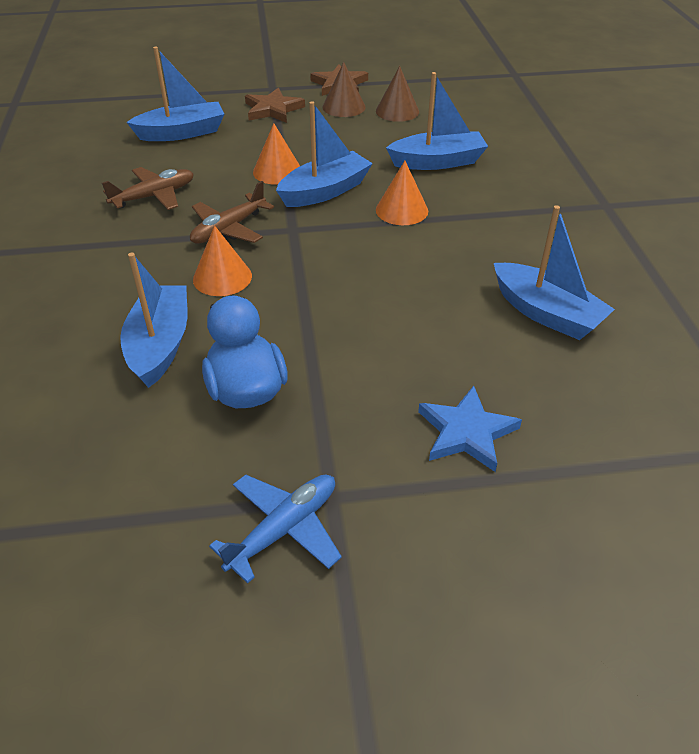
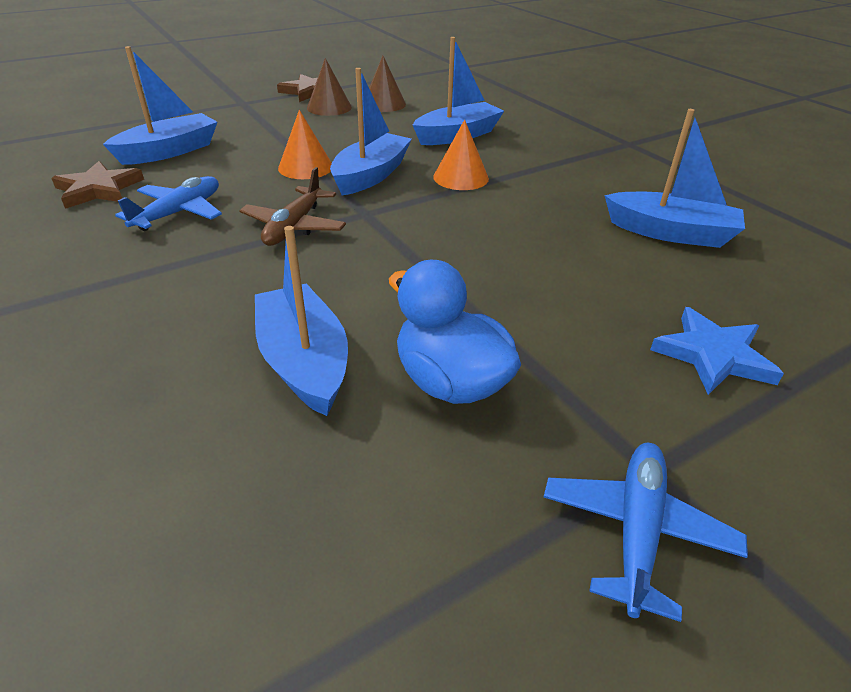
camera: 25 degrees left, 5 degrees down
(154, 196) = (179, 212): brown plane -> blue plane
(222, 277) = (325, 273): orange cone -> none
(273, 109) = (257, 119): brown star -> brown star (98, 189)

